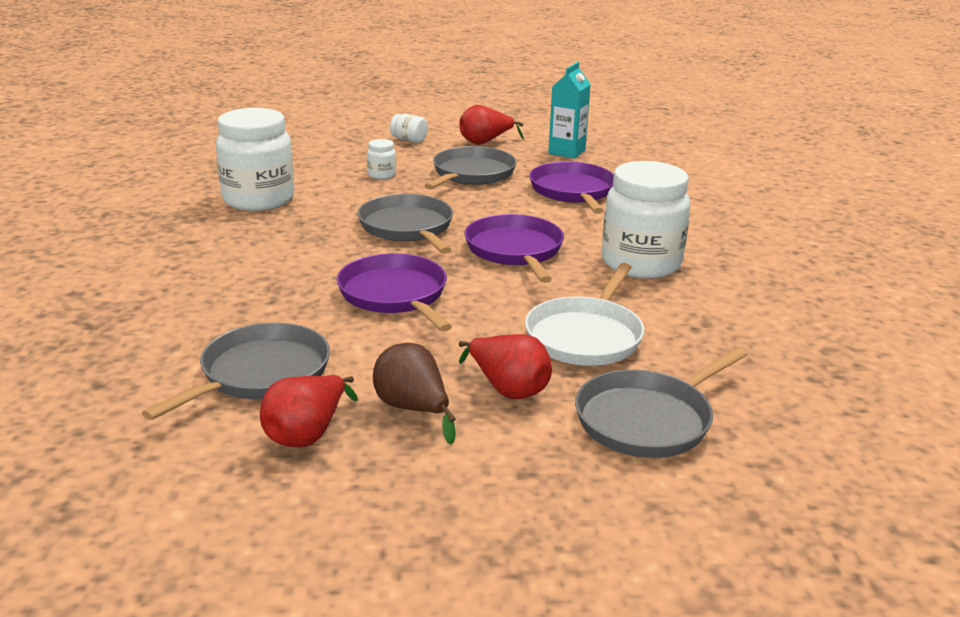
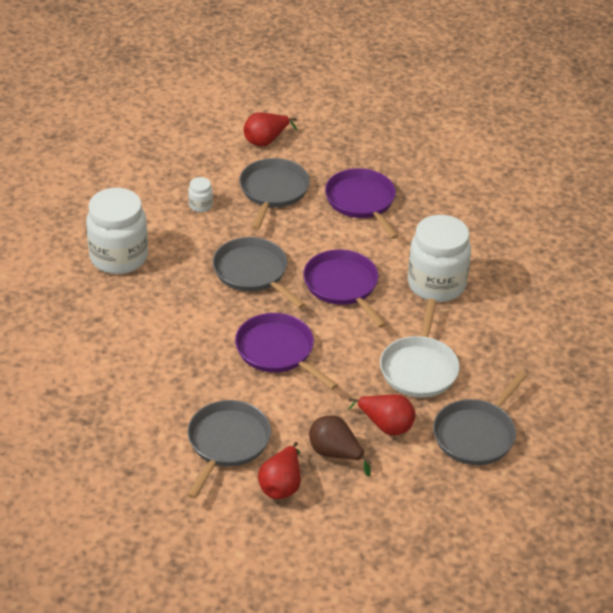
camera: 15 degrees left, 15 degrees up
(409, 140) = (199, 148): white jar -> none
(566, 152) = (339, 144): turquoise carton -> none

